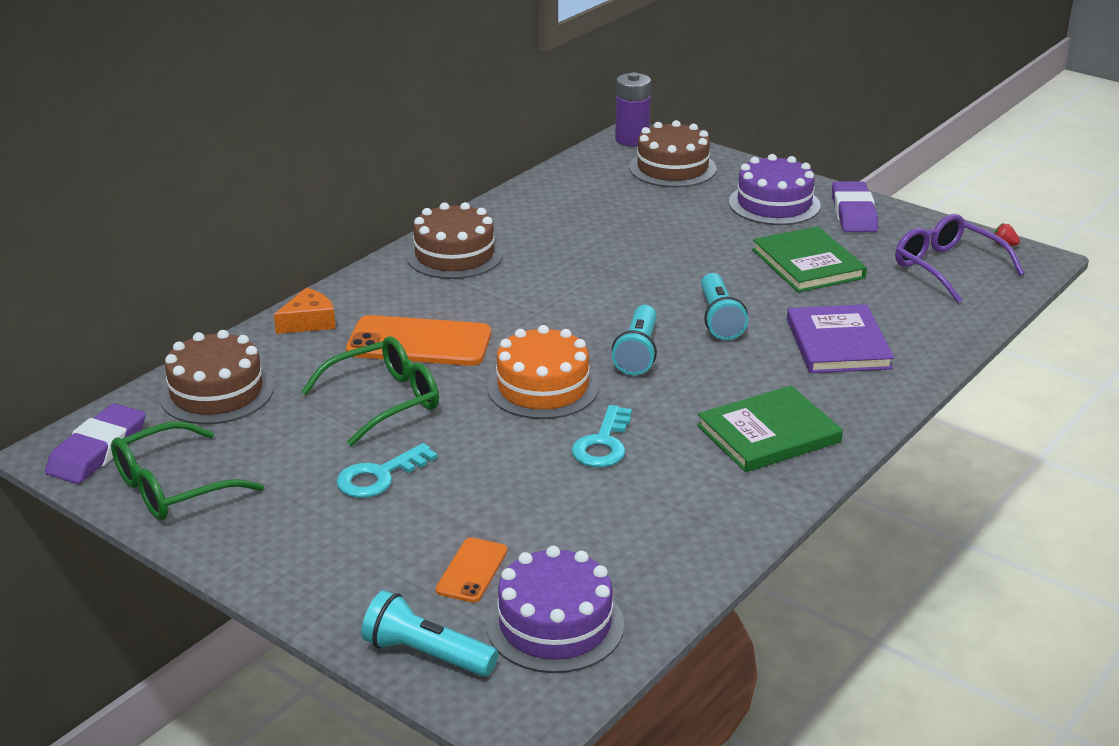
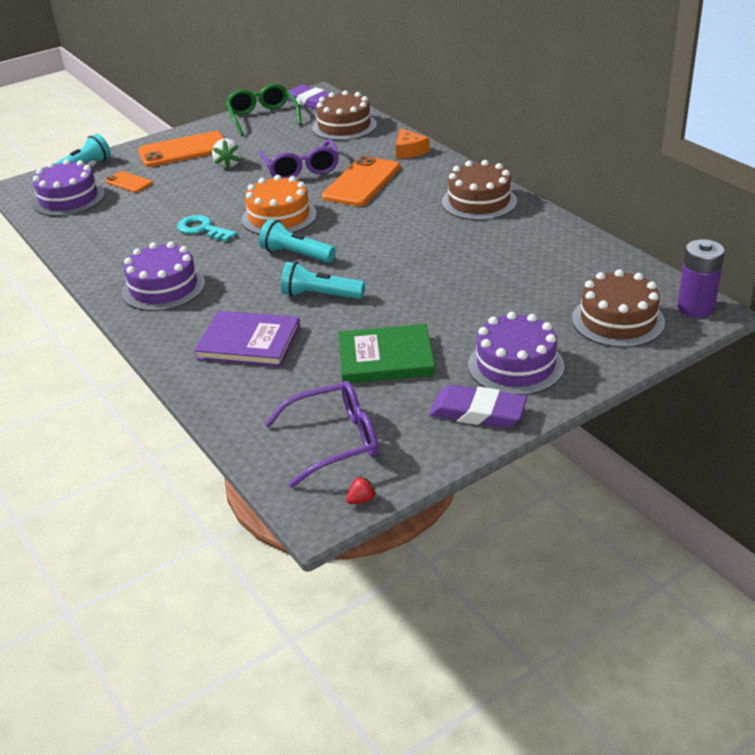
camera: 110 degrees right, 5 degrees up
(327, 544) = (183, 150): none -> orange phone
(379, 476) = (228, 164): turquoise key -> white strawberry
(384, 401) = (301, 169): green glasses -> purple glasses
(768, 434) = (163, 288): green book -> purple cake

